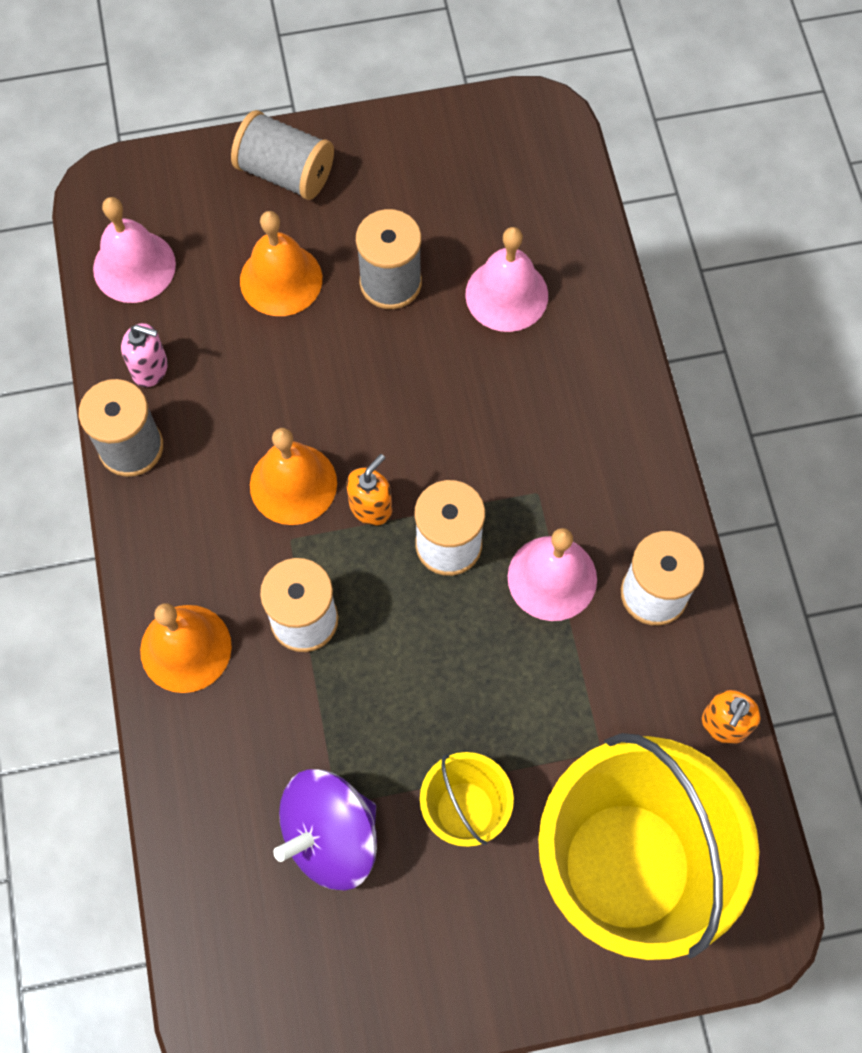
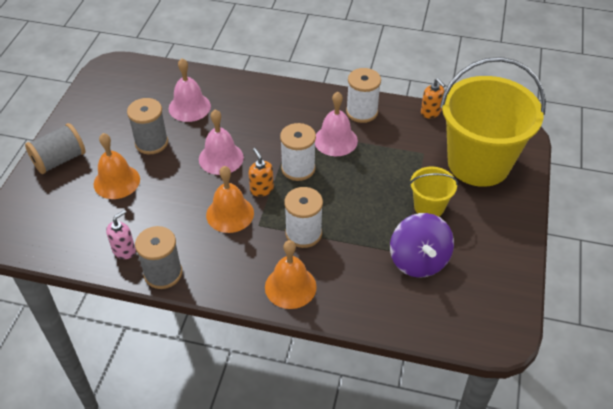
camera: 65 degrees left, 20 degrees down
(134, 266) = (59, 238): pink bell -> pink bell (221, 158)

